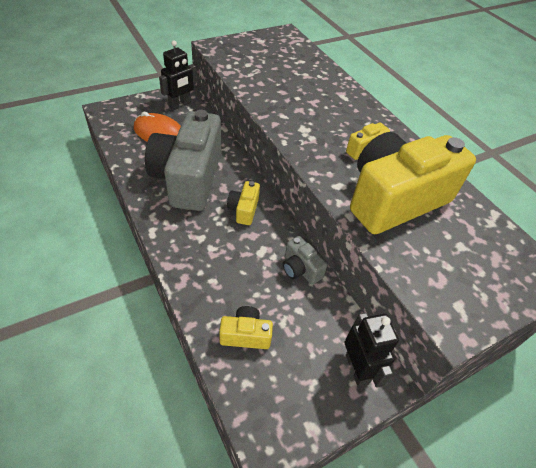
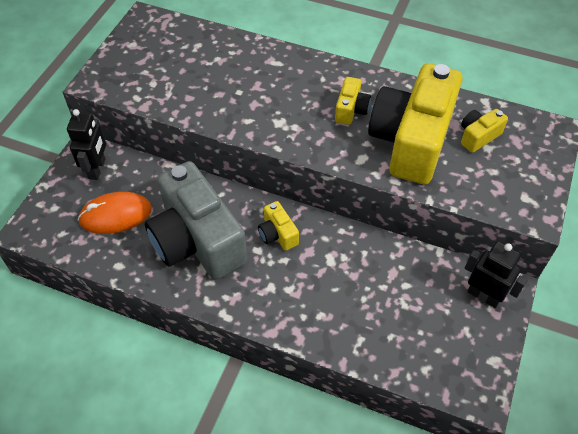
camera: 35 degrees left, 5 degrees up
(245, 335) = (389, 336): yellow camera -> yellow camera (478, 136)
(300, 269) = (374, 251): grey camera -> none

